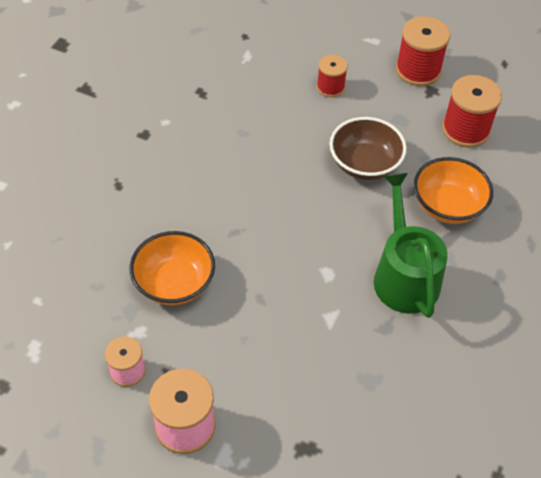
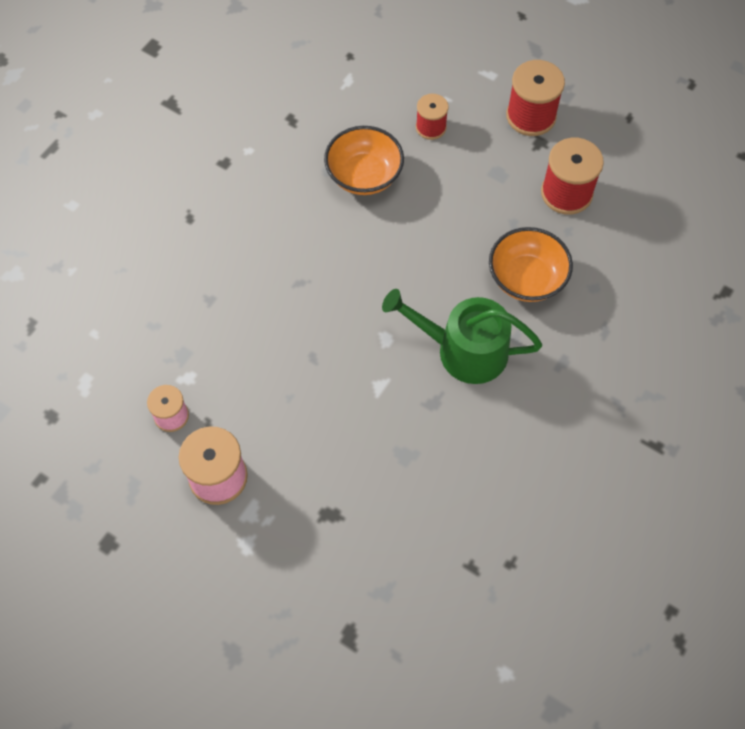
camera: 10 degrees right, 10 degrees up
(174, 283) = (230, 331): orange bowl -> orange bowl (364, 175)
(364, 164) = (449, 221): brown bowl -> none
(404, 275) = (463, 350): green watering can -> green watering can turned 75 degrees counterclockwise

